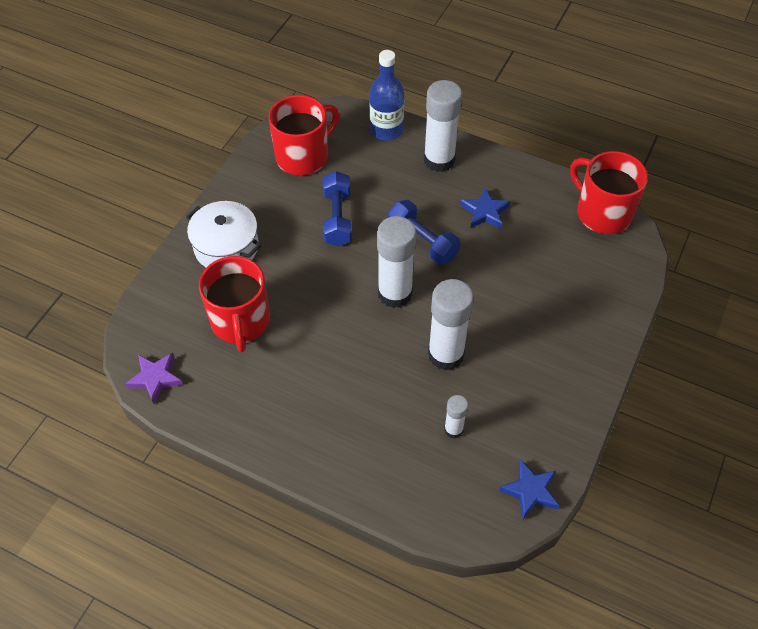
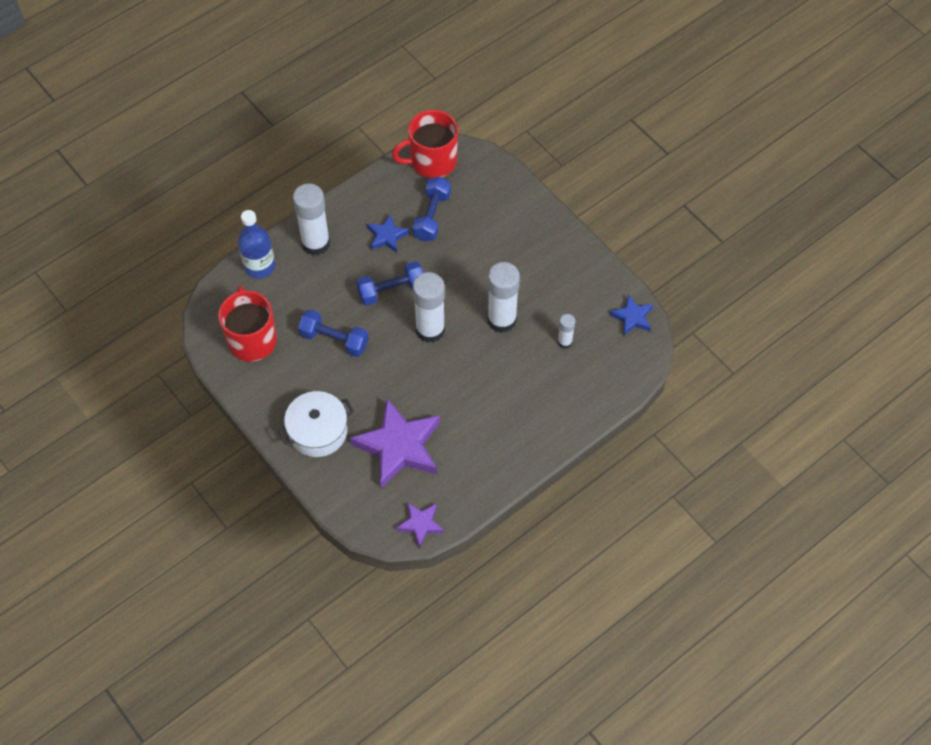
camera: 65 degrees left, 5 degrees up
(240, 322) = (399, 446): red mug -> purple star
(534, 239) = (432, 216): none -> blue dumbbell

